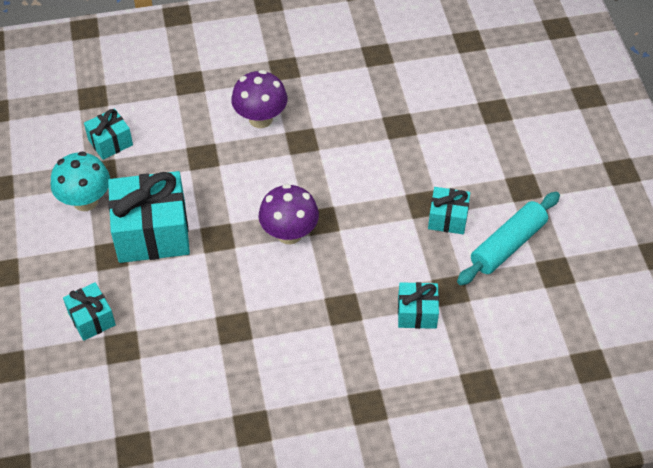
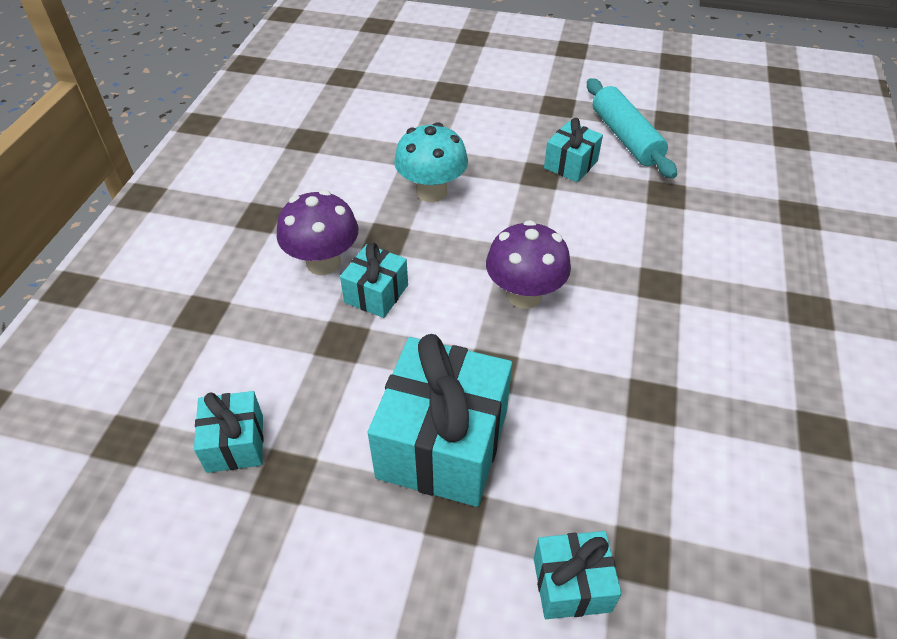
camera: 65 degrees left, 5 degrees down
(85, 201) = (328, 516): turquoise mushroom -> turquoise mushroom (431, 192)
(417, 313) = (689, 227): turquoise gift -> turquoise gift (376, 294)

